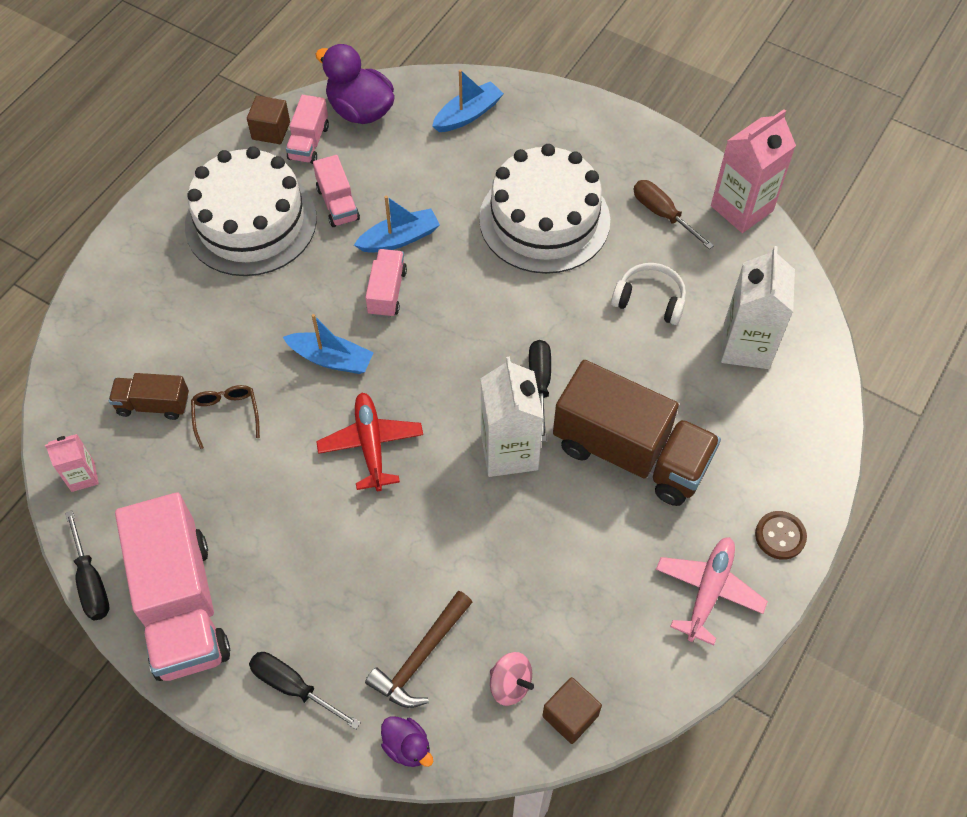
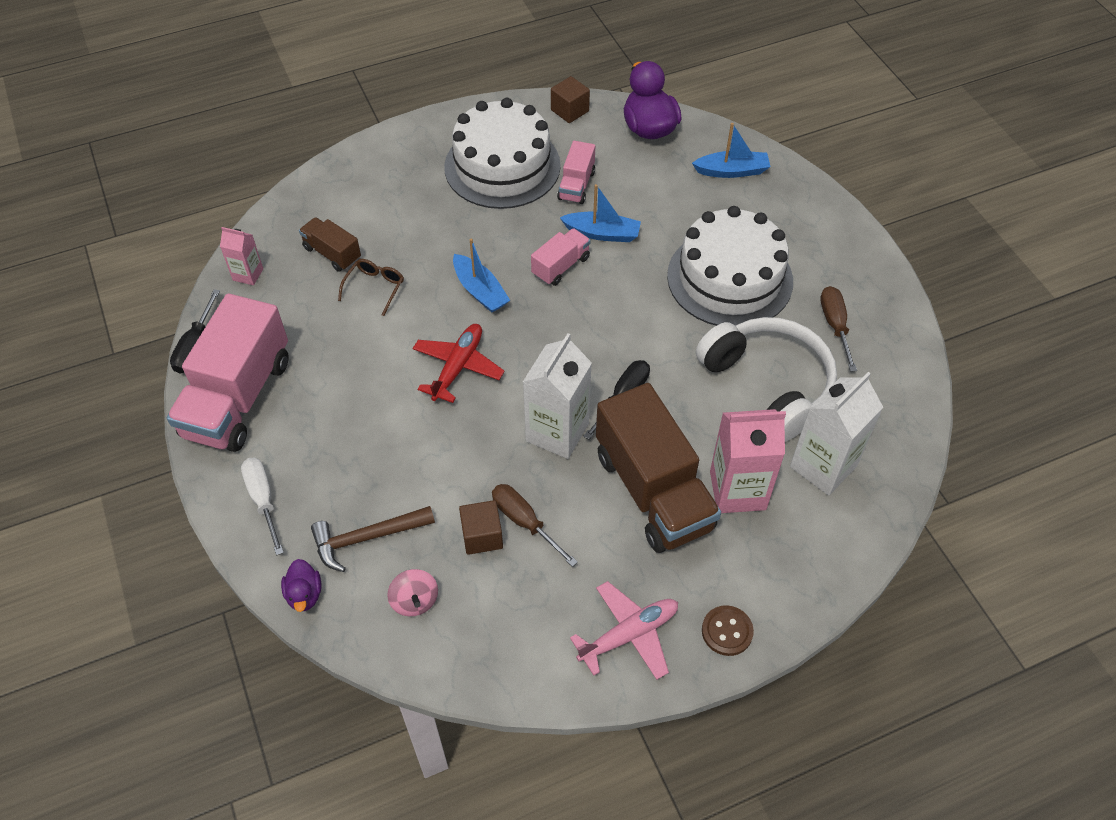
camera: 35 degrees right, 5 degrees down
(293, 687) = (263, 500): black screwdriver -> white screwdriver
(309, 142) = (591, 132): pink truck -> none
(547, 551) = (525, 522): none -> brown screwdriver
(570, 716) = (440, 654): brown cube -> brown cube (482, 536)
(650, 300) = (768, 385): white headphones -> white headphones, size x1.86
(742, 208) = (911, 357): pink carton -> pink carton (737, 490)

